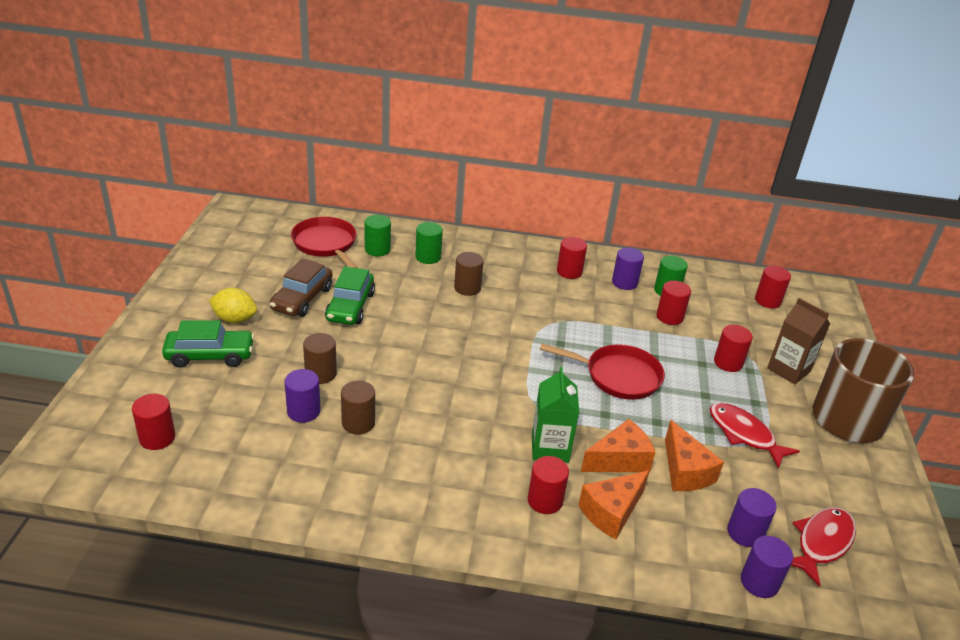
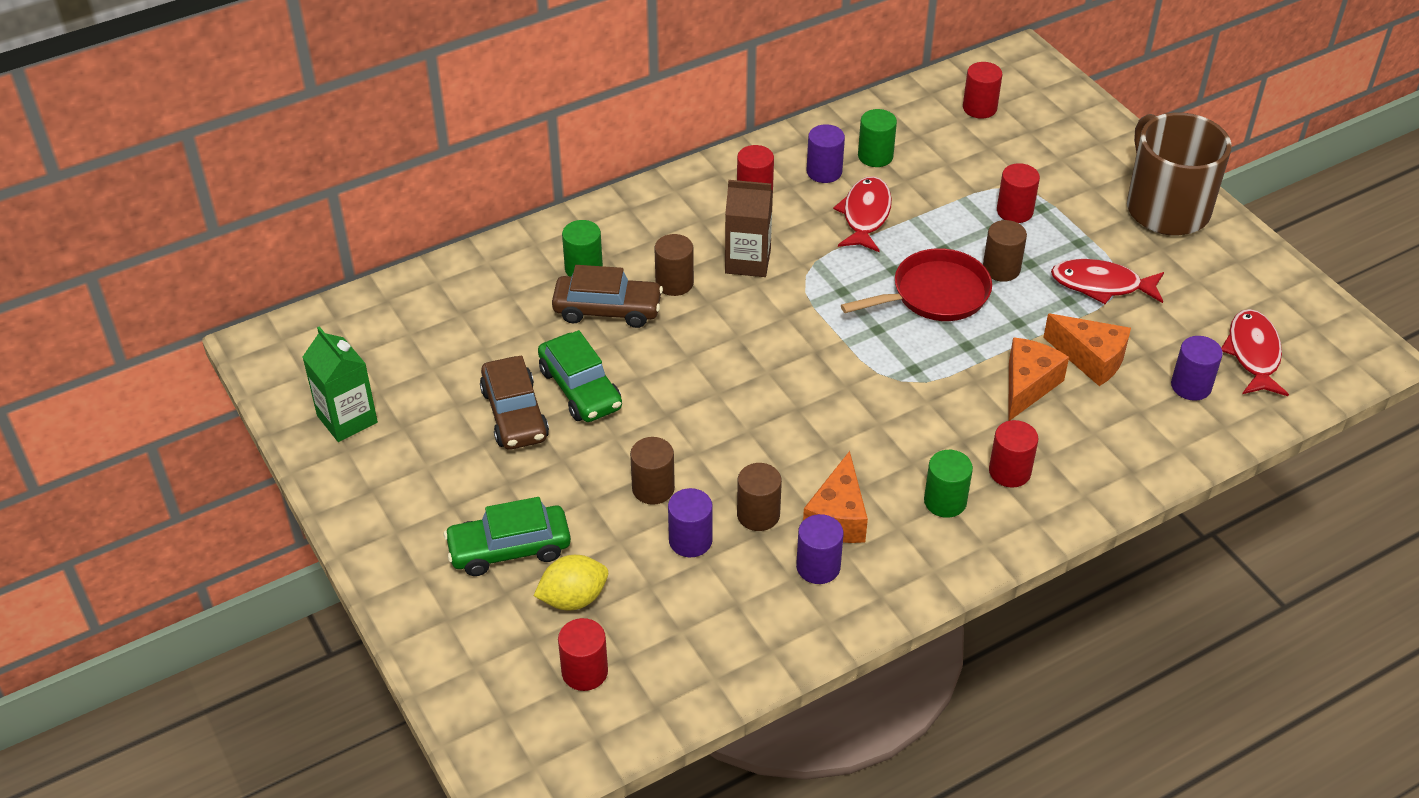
camera: 35 degrees left, 10 degrees up
(210, 355) = (509, 549): green car -> green car turned 150 degrees counterclockwise
(235, 319) = (475, 489): yellow lemon -> yellow lemon (573, 598)
(326, 244) = (446, 325): red pan -> none
(377, 249) = (514, 295): green cylinder -> green cylinder (945, 501)
(415, 280) = (607, 310): none -> brown car
(550, 448) = (958, 416): green carton -> green carton (347, 419)
(611, 512) = (1073, 443): orange cheese -> orange cheese (838, 517)
(623, 315) = (865, 215): none -> red fish
(669, 317) = (910, 189): red cylinder -> none
(680, 387) = (1001, 269): none -> brown cylinder
(759, 582) = (1241, 424): purple cylinder -> purple cylinder (818, 567)
(788, 370) = (1073, 184): brown carton -> brown carton (748, 261)

